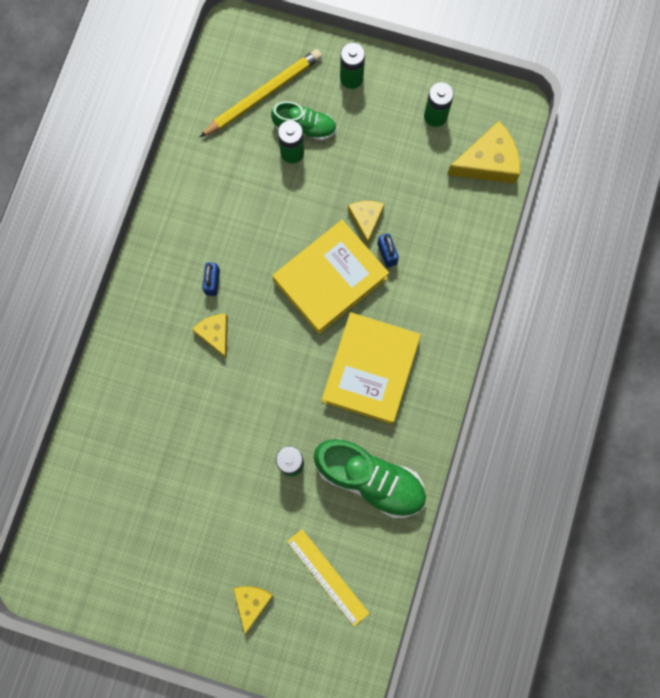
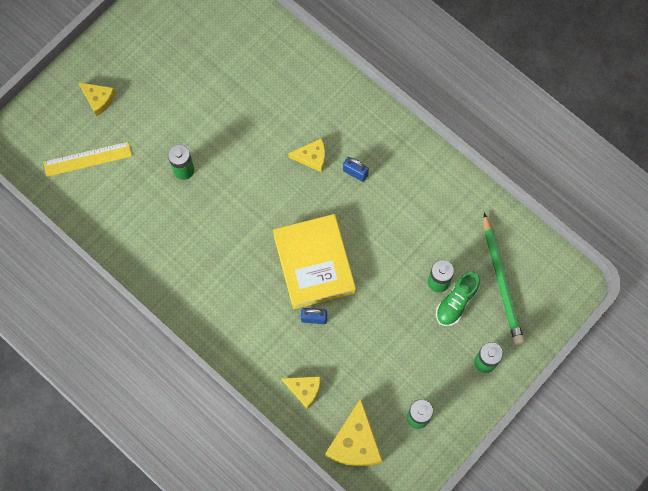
camera: 115 degrees right, 5 degrees down
(263, 95) = (501, 281): yellow pencil -> green pencil
(366, 219) = (351, 315): yellow cheese -> yellow cheese (304, 390)
(370, 479) = (141, 221): green shoe -> none
(371, 370) = (225, 261): yellow book -> none

